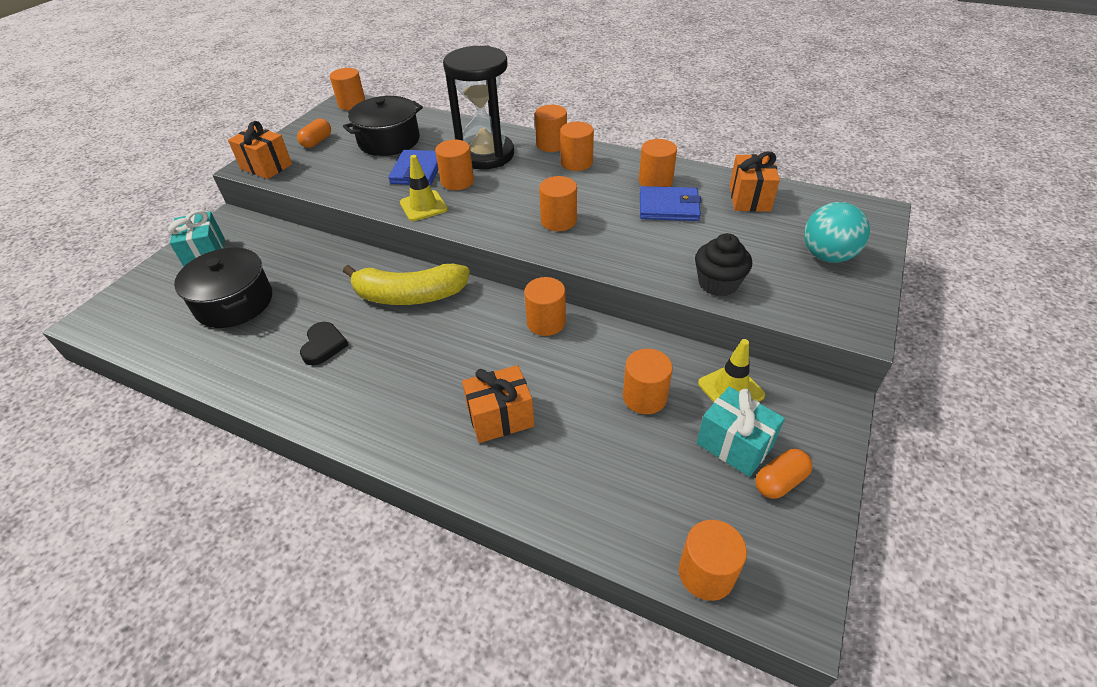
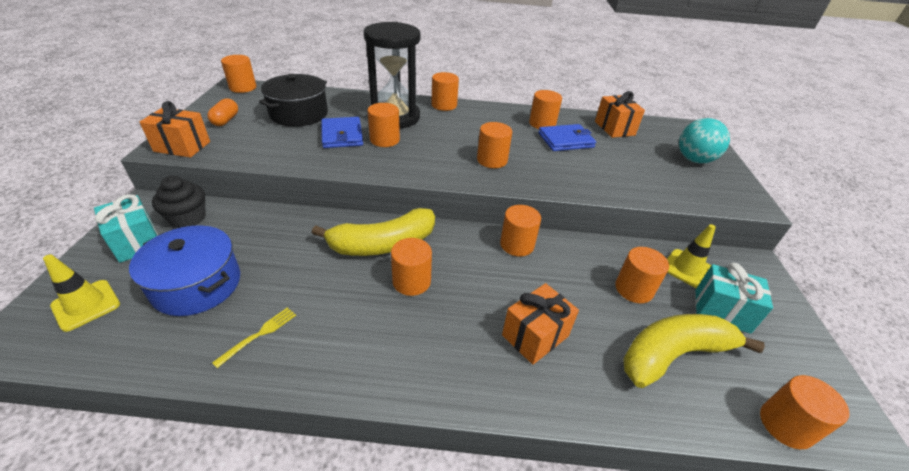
camera: 25 degrees left, 5 degrees down
(234, 302) = (197, 285): black pot -> blue pot
(261, 356) = (259, 334): none -> yellow fork
(323, 345) = (323, 308): black heart -> none
(423, 206) = (367, 163): yellow traffic cone -> yellow traffic cone (86, 305)
(576, 162) = (473, 116): orange cylinder -> orange cylinder (411, 281)
(635, 473) = (673, 354): none -> yellow banana
(718, 283) = (643, 189): black cupcake -> black cupcake (188, 218)
(780, 481) = (771, 331): orange capsule -> none

